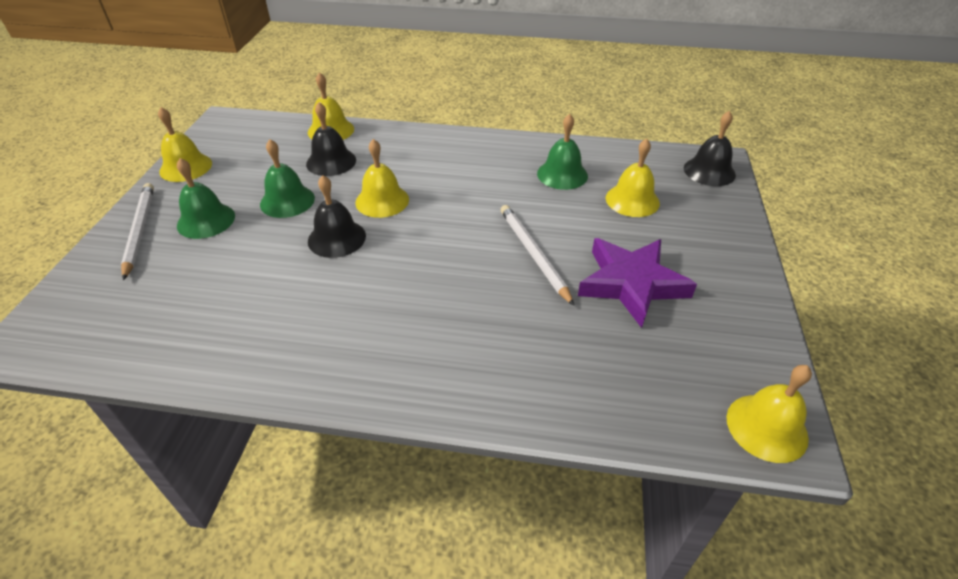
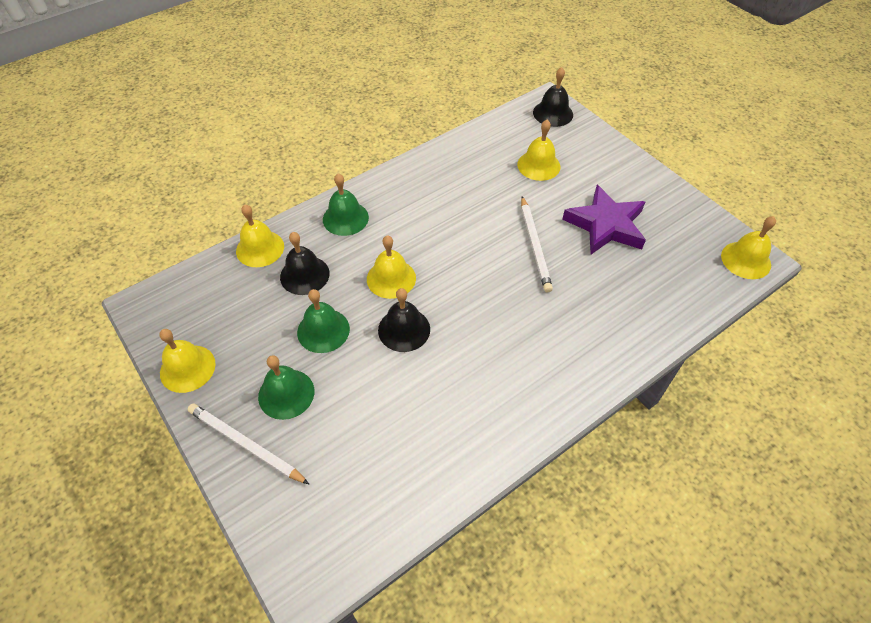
camera: 45 degrees left, 10 degrees up
(533, 254) = (535, 245): white pencil -> white pencil turned 120 degrees counterclockwise
(562, 174) = (476, 173): green bell -> green bell (345, 218)

